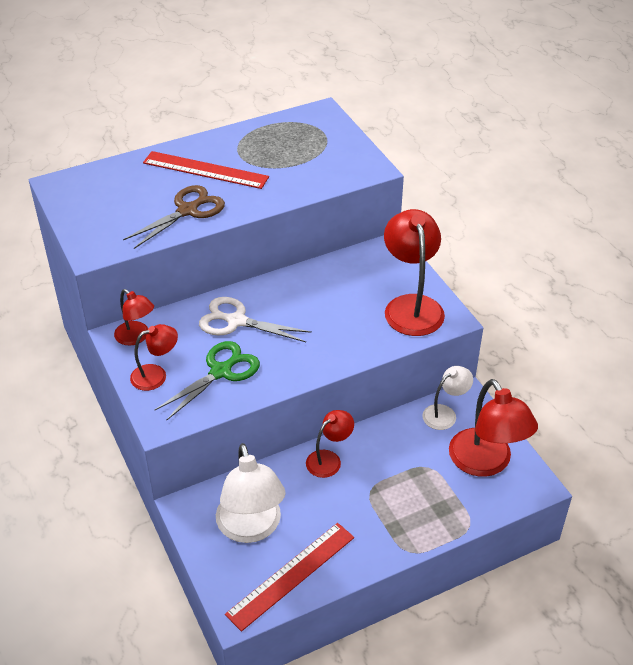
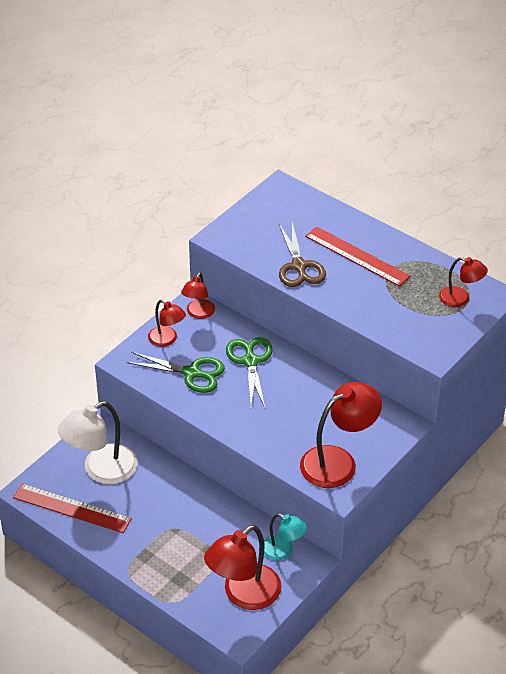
camera: 65 degrees right, 0 degrees up
(188, 210) = (299, 266): brown scissors -> brown scissors turned 60 degrees clockwise
(205, 170) = (356, 256): red ruler -> red ruler turned 45 degrees counterclockwise
(236, 321) = (250, 361): white scissors -> green scissors
(329, 459) = (190, 492): red lamp -> red lamp (460, 299)
(445, 414) = (283, 551): white lamp -> turquoise lamp

